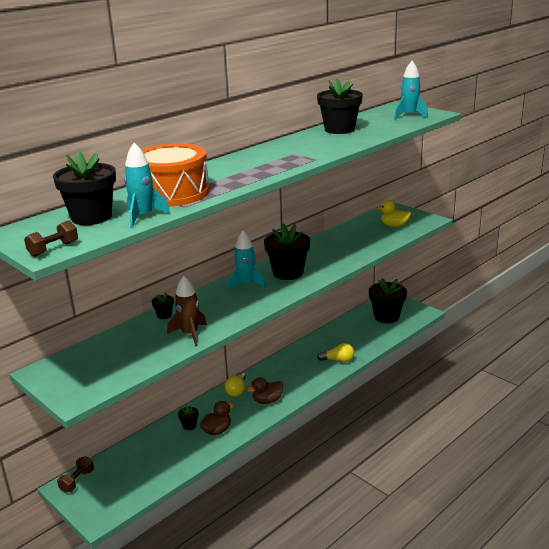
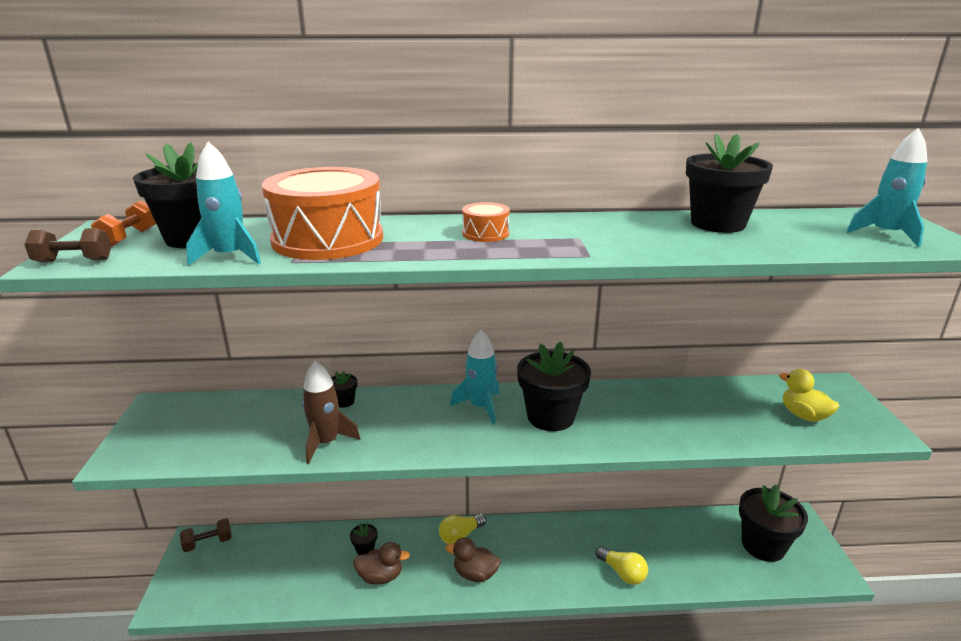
camera: 40 degrees right, 0 degrees up
(46, 231) = (129, 238): none -> orange dumbbell
(247, 165) = (485, 233): none -> orange drum

